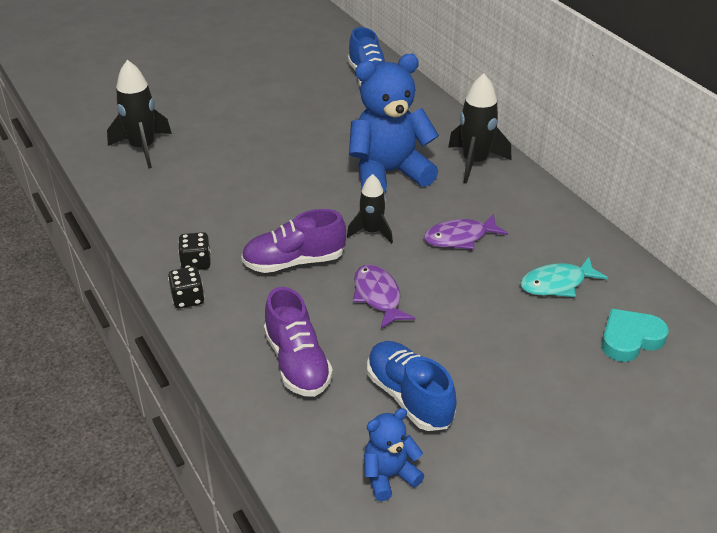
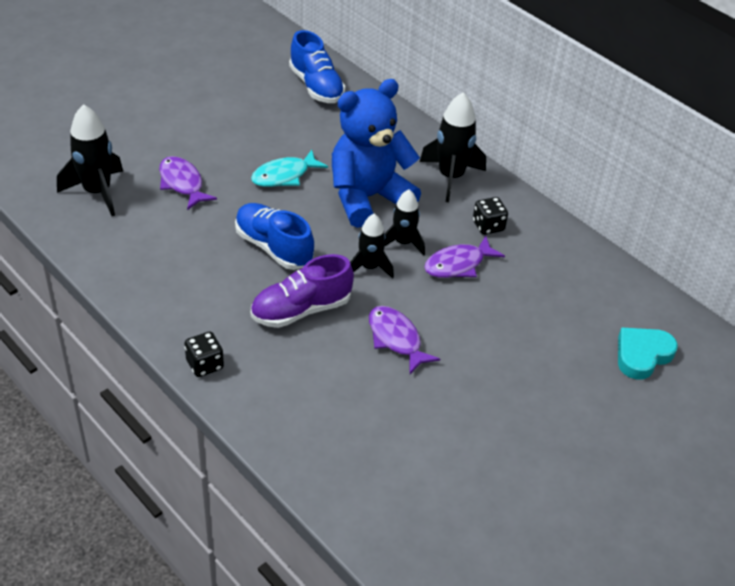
camera: 15 degrees left, 5 degrees up
(196, 263) = (200, 322): black dice -> black dice (488, 226)
(220, 147) = (182, 183): none -> purple fish
(297, 363) = (337, 421): purple shoe -> none
(389, 476) = (458, 526): blue teddy bear -> none
(409, 397) = (455, 443): blue shoe -> blue shoe (274, 247)
(411, 214) = (403, 243): none -> black rocket
(557, 284) = (562, 305): turquoise fish -> turquoise fish (284, 176)

